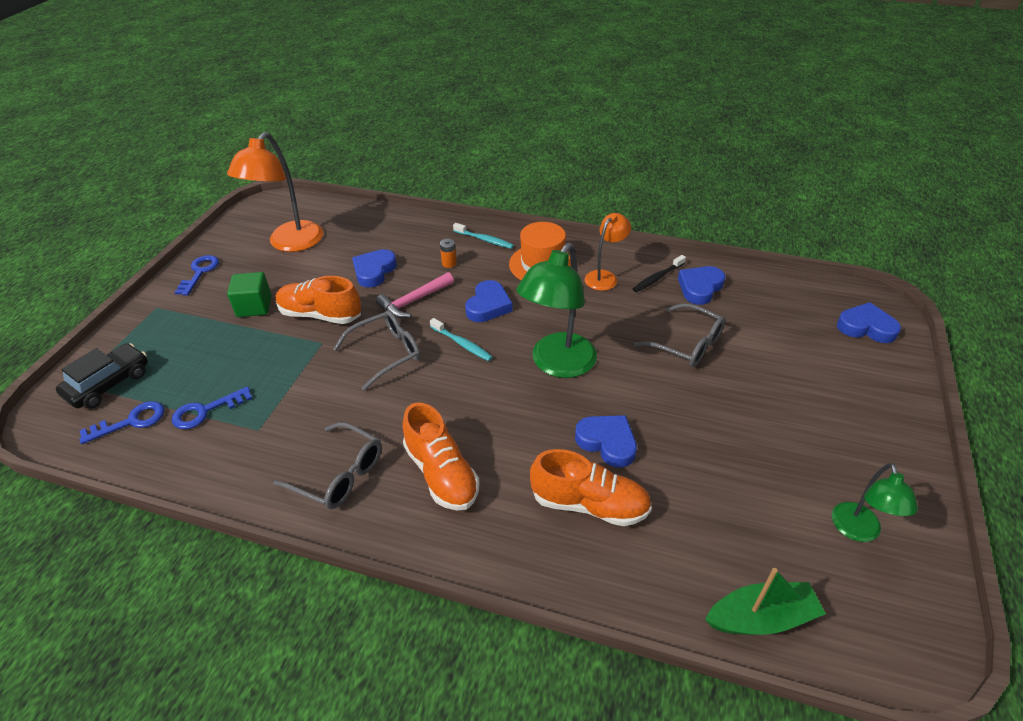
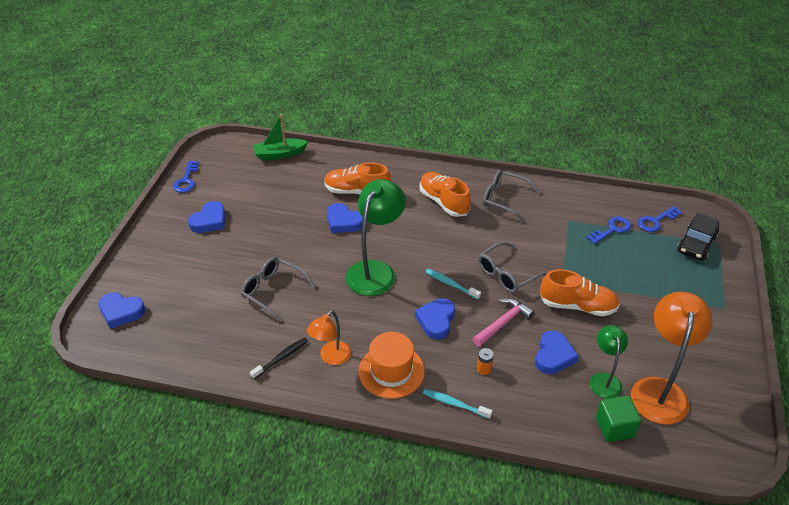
camera: 175 degrees right, 0 degrees up
(199, 272) = (720, 347): blue key -> blue key (186, 180)
(254, 306) = (640, 312): green cube -> green cube (614, 427)
(700, 288) = (245, 348): blue heart -> blue heart (209, 221)
(858, 531) = (214, 186): green lamp -> green lamp (604, 379)

